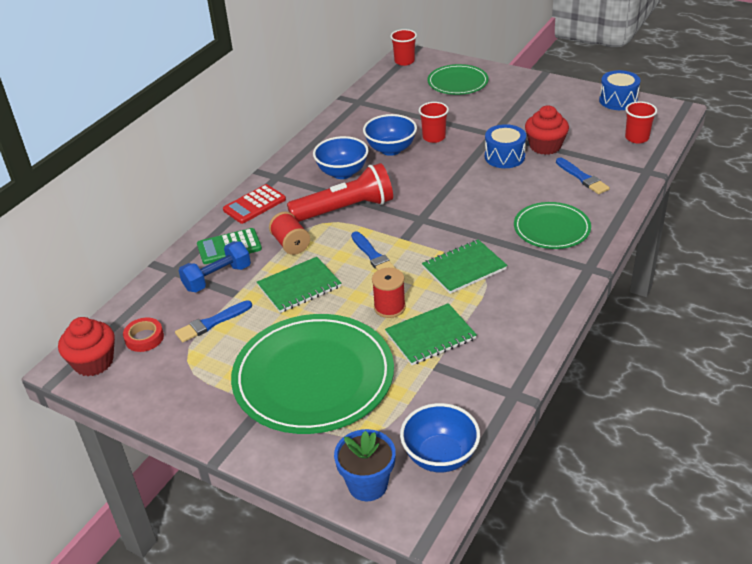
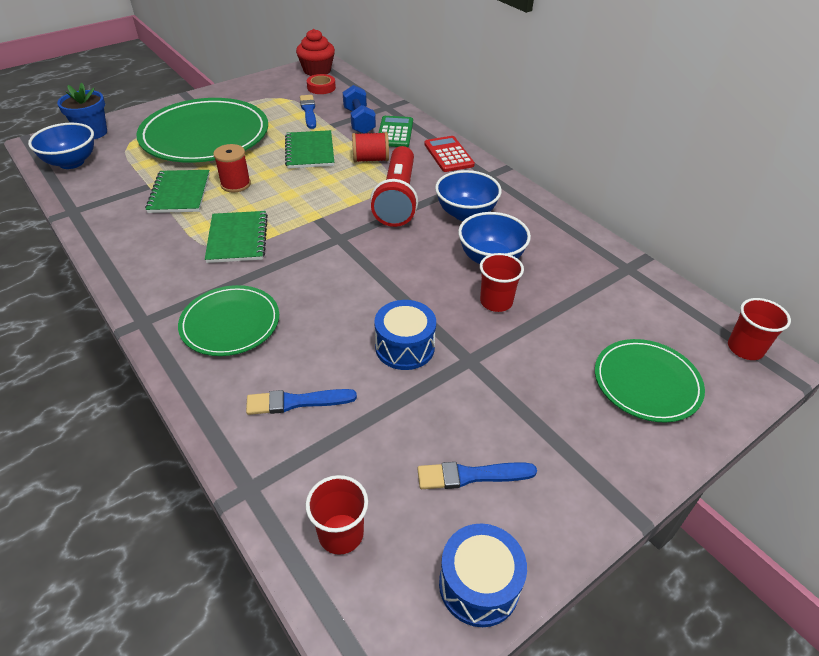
camera: 110 degrees right, 5 degrees up
(373, 256) = (310, 195): blue brush -> blue brush (471, 475)
(545, 146) = (400, 400): red cupcake -> none

